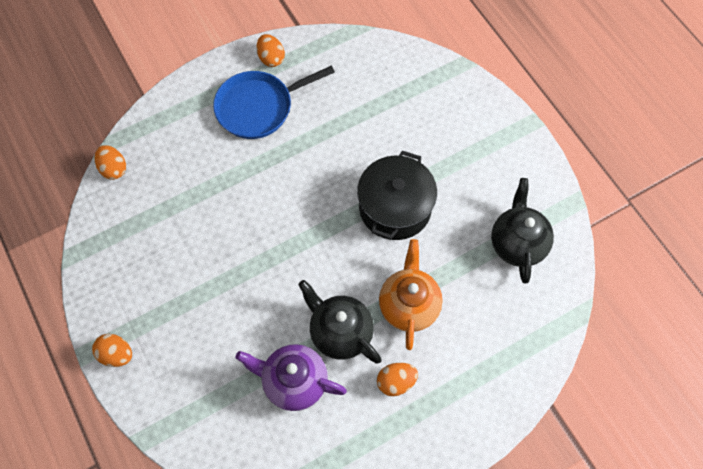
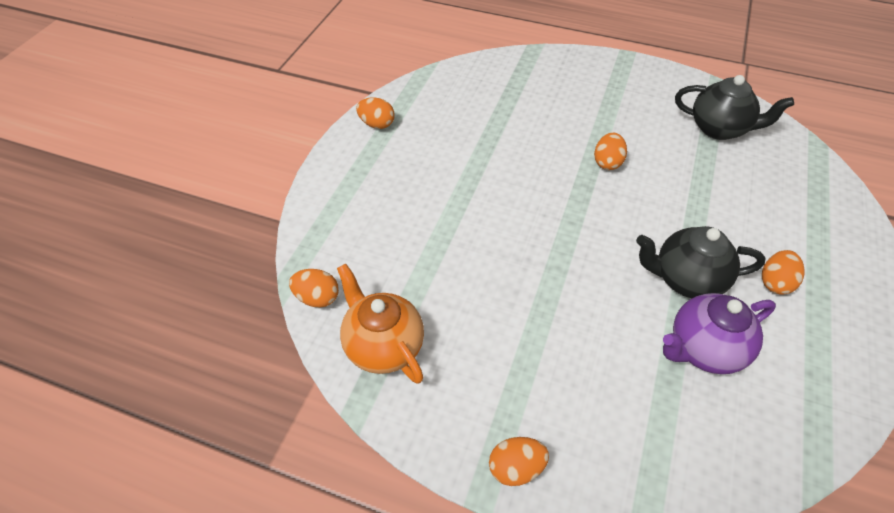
camera: 40 degrees left, 15 degrees down
(259, 107) = (407, 163): blue pan -> none
(395, 208) = (607, 162): black pot -> orange egg
(408, 305) = (707, 221): orange teapot -> orange teapot (383, 346)
(517, 243) = (719, 129): black teapot -> black teapot turned 150 degrees clockwise

